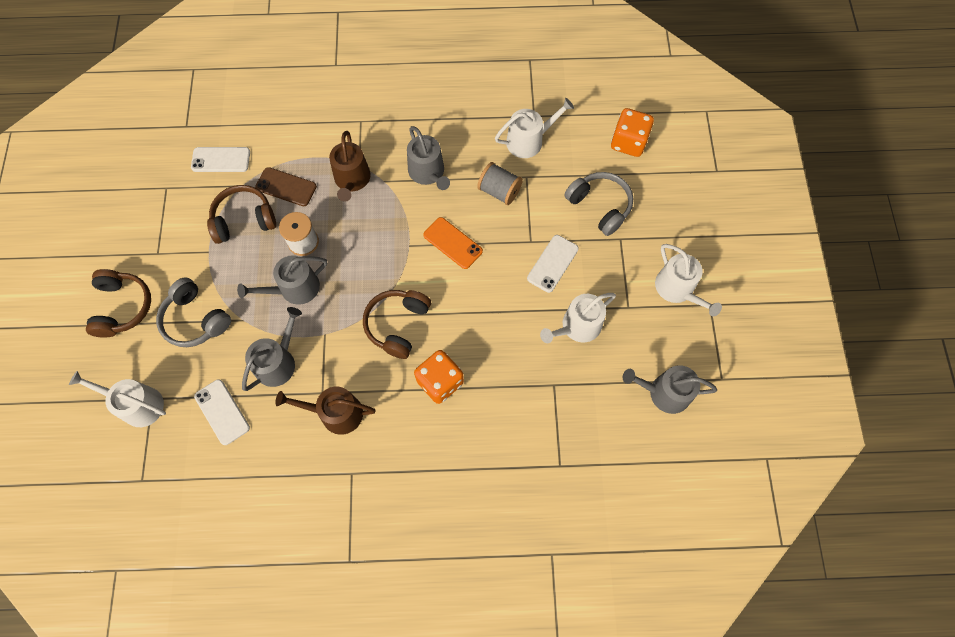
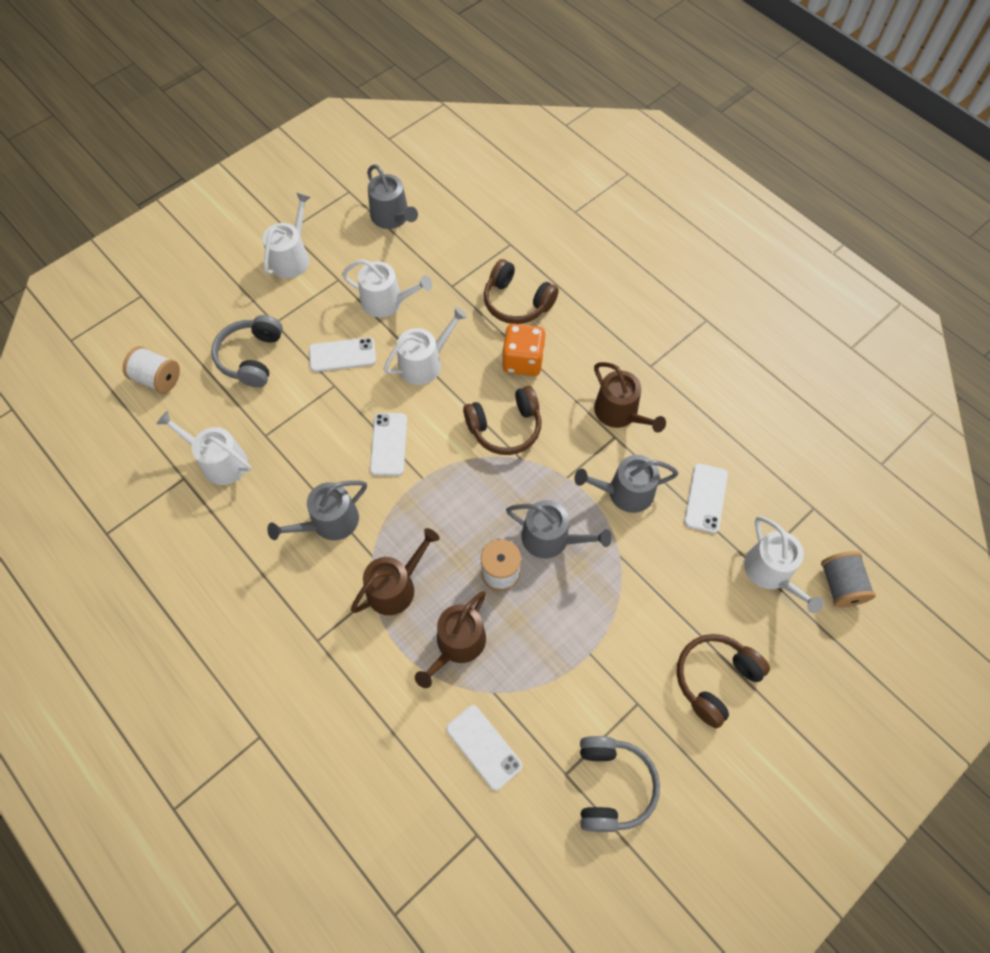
camera: 130 degrees left, 5 degrees down
(195, 320) = (659, 598): grey headphones -> grey headphones (612, 785)
(244, 220) = (528, 652): brown headphones -> brown headphones (516, 302)
(286, 187) = (457, 645): brown phone -> brown watering can
(428, 173) = (329, 522): grey watering can -> grey watering can turned 150 degrees counterclockwise
(452, 243) = (389, 444): orange phone -> white phone
(498, 312) = (425, 363): none -> white watering can
(499, 191) = (300, 446): grey spool -> grey spool (840, 585)
(628, 142) = (158, 379): orange dice -> white spool

